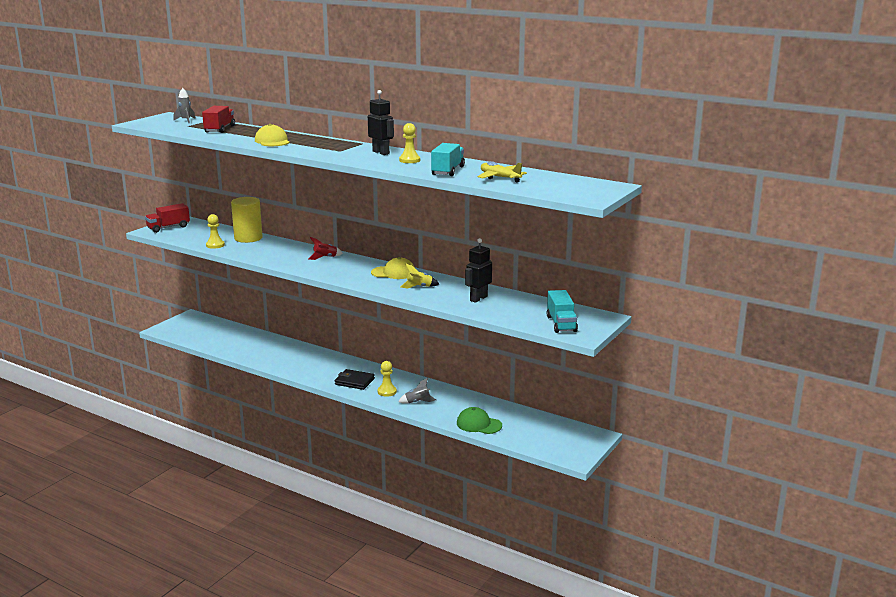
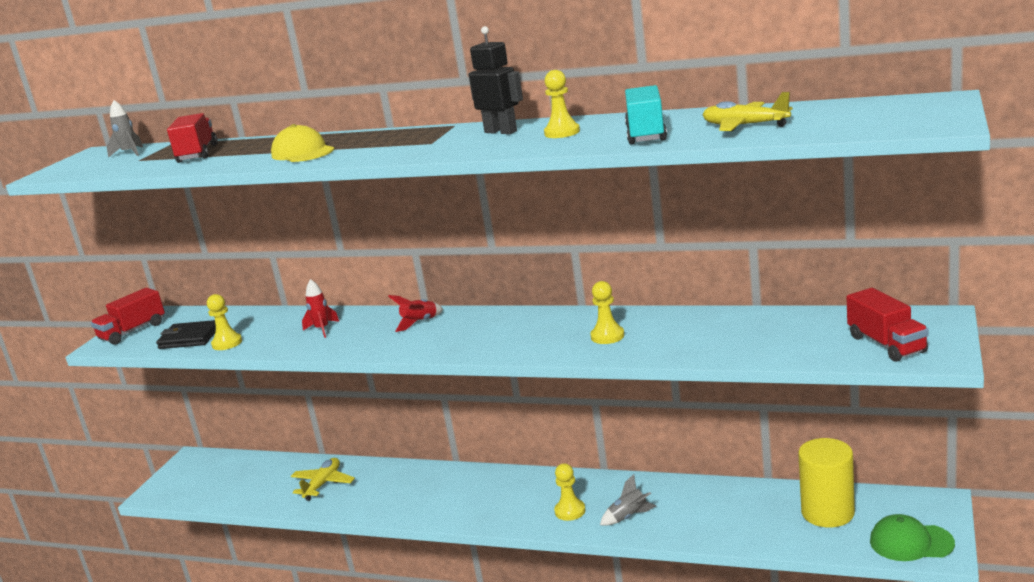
camera: 10 degrees left, 0 degrees up
(248, 238) = (274, 319): yellow cylinder -> yellow cylinder (827, 513)
(258, 346) = (323, 484): none -> yellow plane
(270, 249) = (322, 329): none -> red rocket
(354, 381) = (509, 506): black wallet -> black wallet (189, 338)
(393, 273) = (547, 322): yellow cap -> none
(419, 287) = (607, 336): yellow rocket -> yellow pawn
(478, 298) = (717, 333): black robot -> none
(479, 424) = (749, 531): green cap -> green cap (911, 542)
(561, 324) = (886, 344): turquoise truck -> red truck

